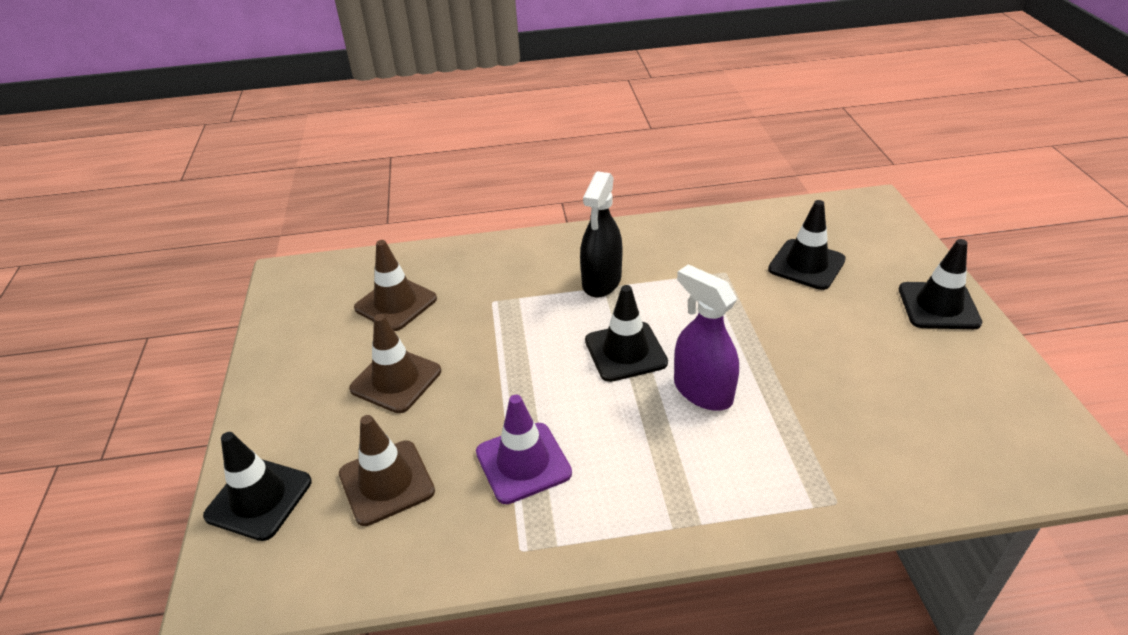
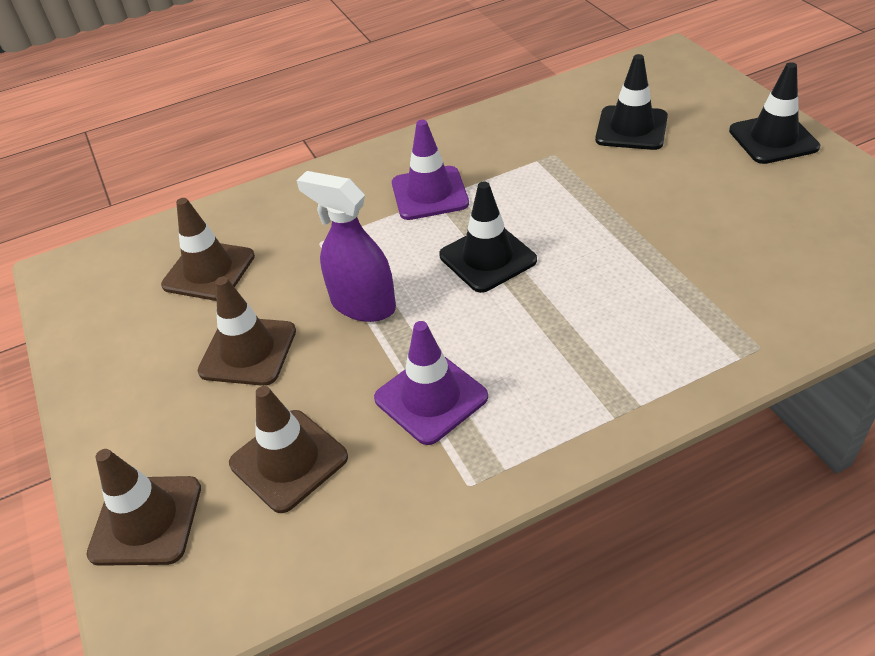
camera: 15 degrees left, 5 degrees up
(259, 499) = (146, 520): black traffic cone -> brown traffic cone
(601, 281) = (429, 193): black spray bottle -> purple traffic cone
(702, 391) = (584, 277): purple spray bottle -> purple spray bottle (363, 305)

